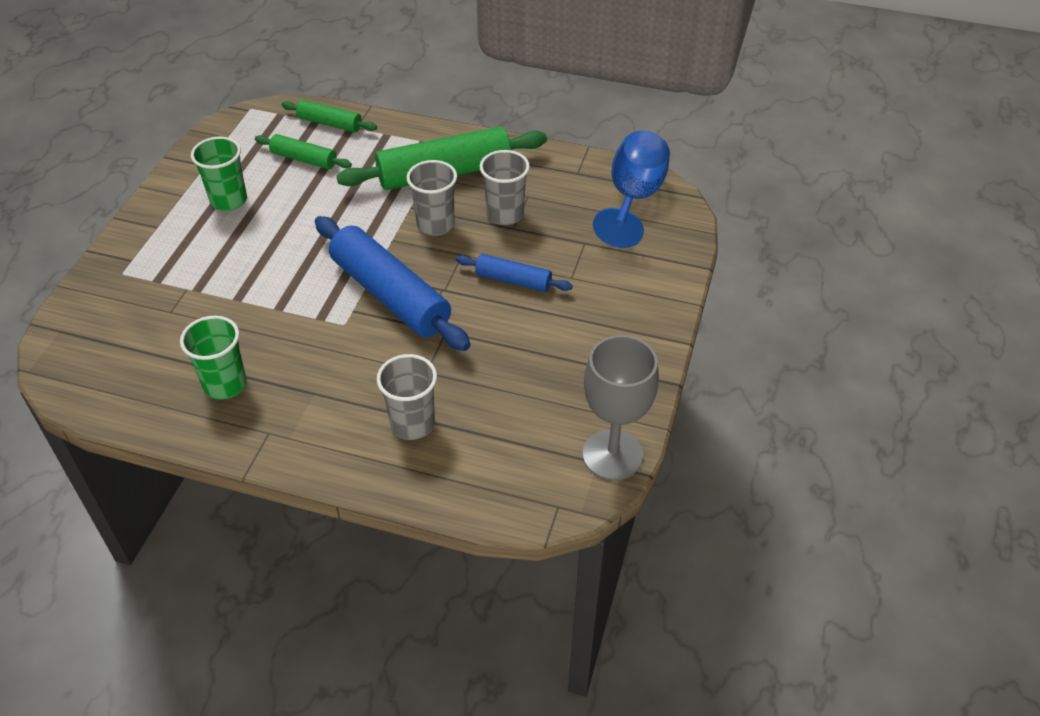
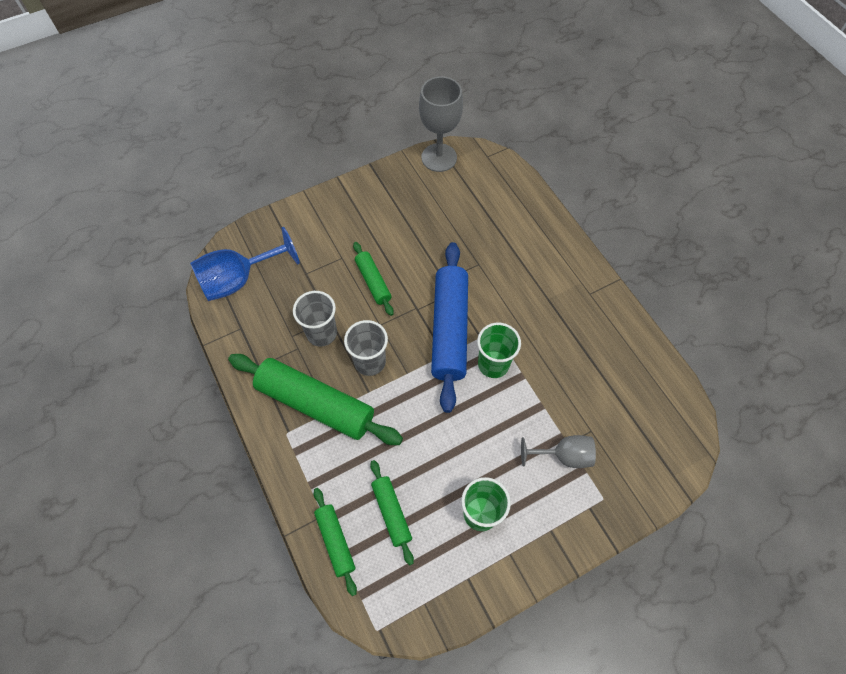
camera: 135 degrees left, 15 degrees up
(184, 277) = (563, 455): none -> grey goblet
(225, 384) = (593, 343): green cup -> green cup (493, 364)
(412, 424) = (513, 241): grey cup -> none
(513, 280) = (373, 282): blue rolling pin -> green rolling pin

